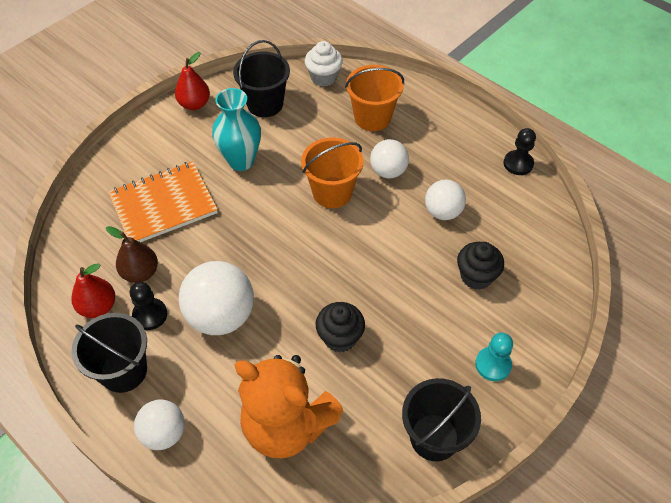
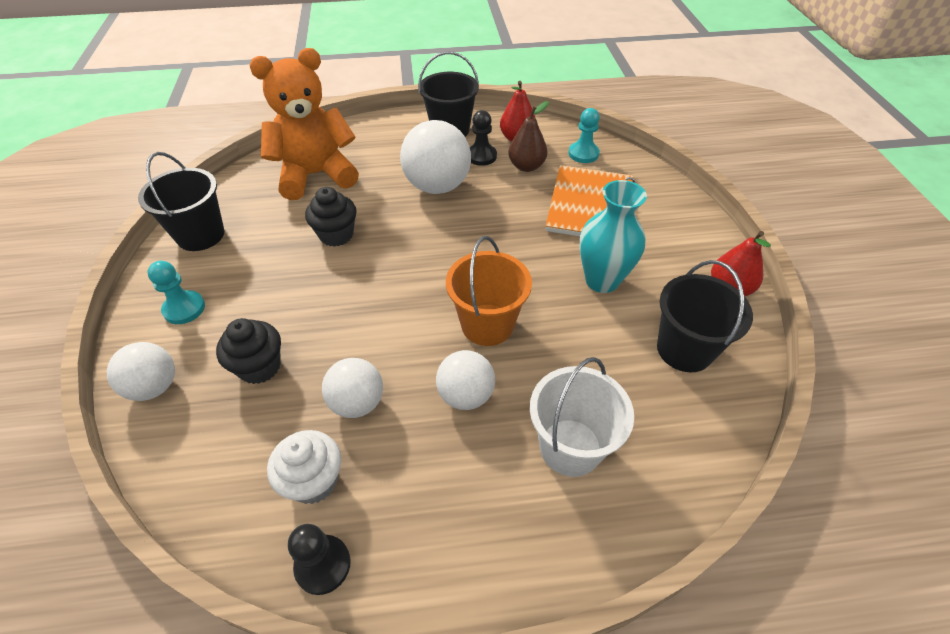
camera: 130 degrees right, 5 degrees down
(89, 245) = (583, 154): none -> turquoise pawn
(164, 433) = (385, 128): white ball -> white ball (154, 387)
(323, 77) = (699, 446): white cupcake -> white cupcake (314, 481)
(372, 117) = (570, 447): orange bucket -> white bucket

